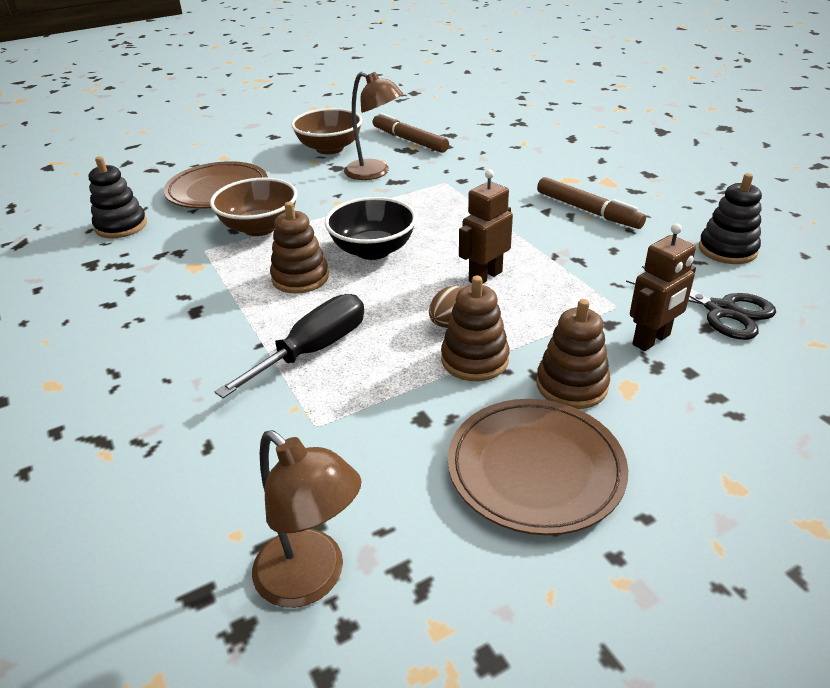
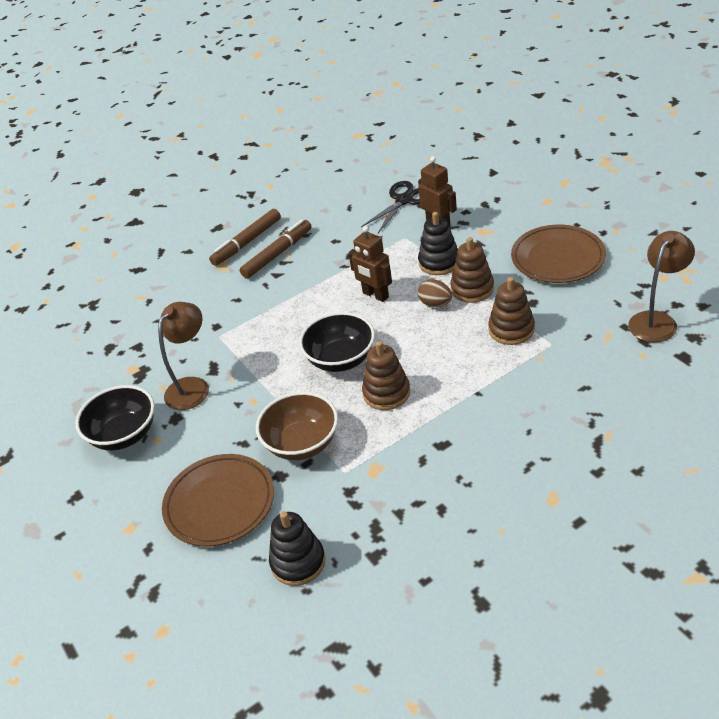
camera: 90 degrees left, 5 degrees up
(313, 350) = (478, 363): black screwdriver -> none
(330, 148) = (124, 435): brown bowl -> black bowl
(409, 140) = (117, 375): brown marker -> brown marker (247, 242)
(571, 385) = (487, 250): brown stacking toy -> brown stacking toy (511, 329)
(727, 250) = (334, 196): black stacking toy -> black stacking toy (439, 262)

